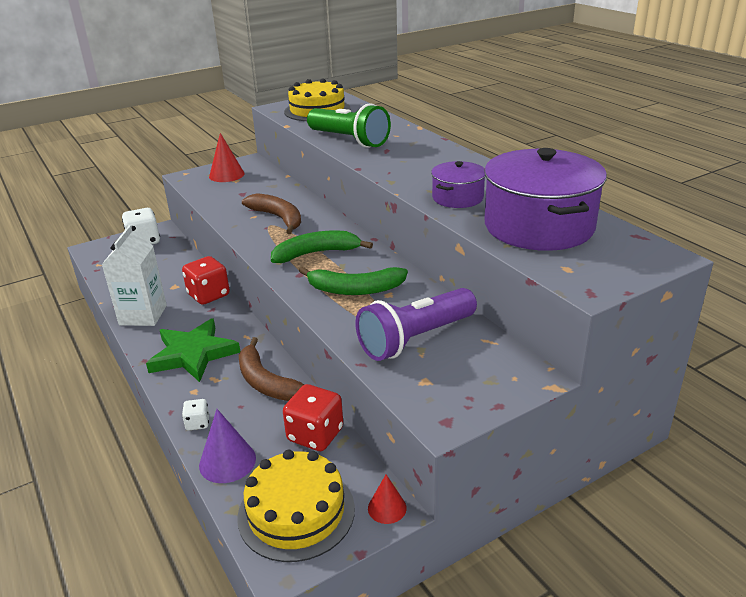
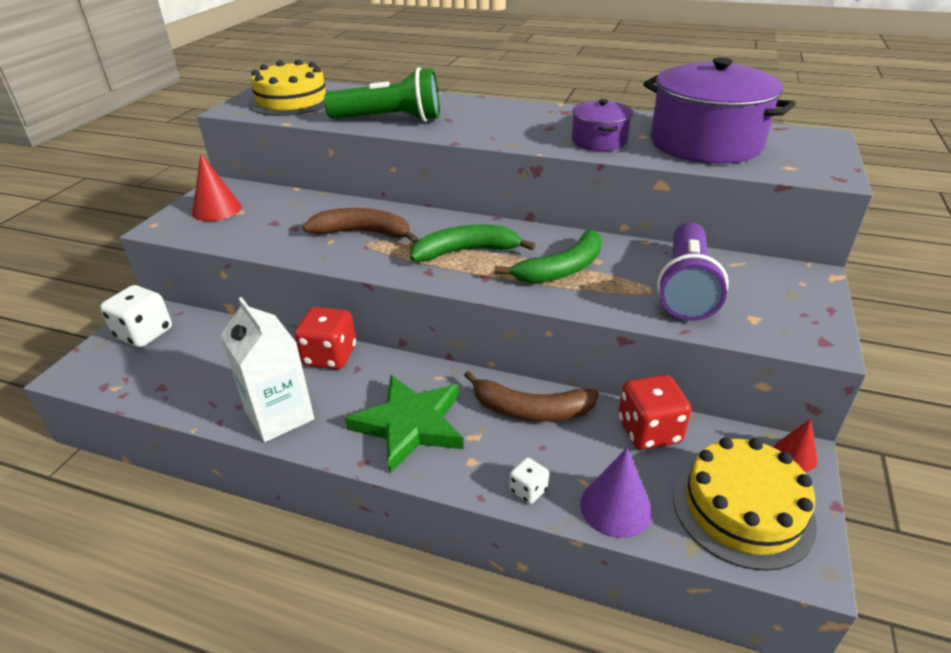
camera: 40 degrees left, 5 degrees up
(316, 253) = (466, 251): green banana -> green banana turned 45 degrees clockwise

